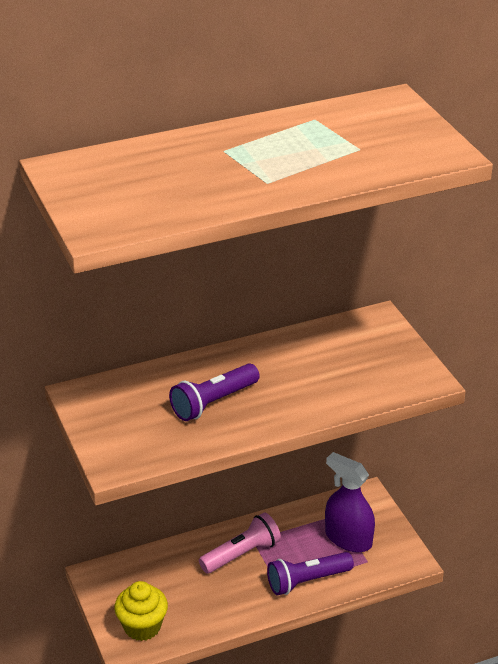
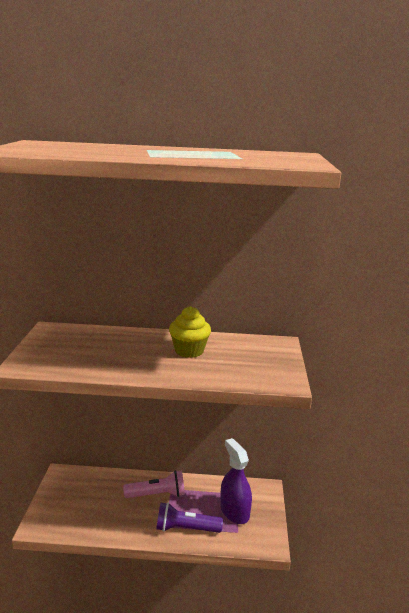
camera: 25 degrees right, 15 degrees down
(142, 627) = (59, 515): yellow cupcake -> yellow cupcake (189, 351)
(213, 403) = (122, 354): purple flashlight -> none

